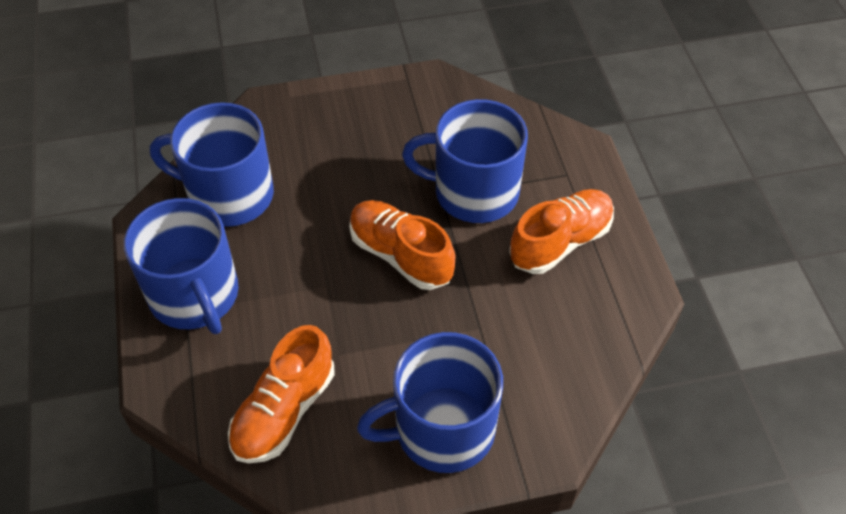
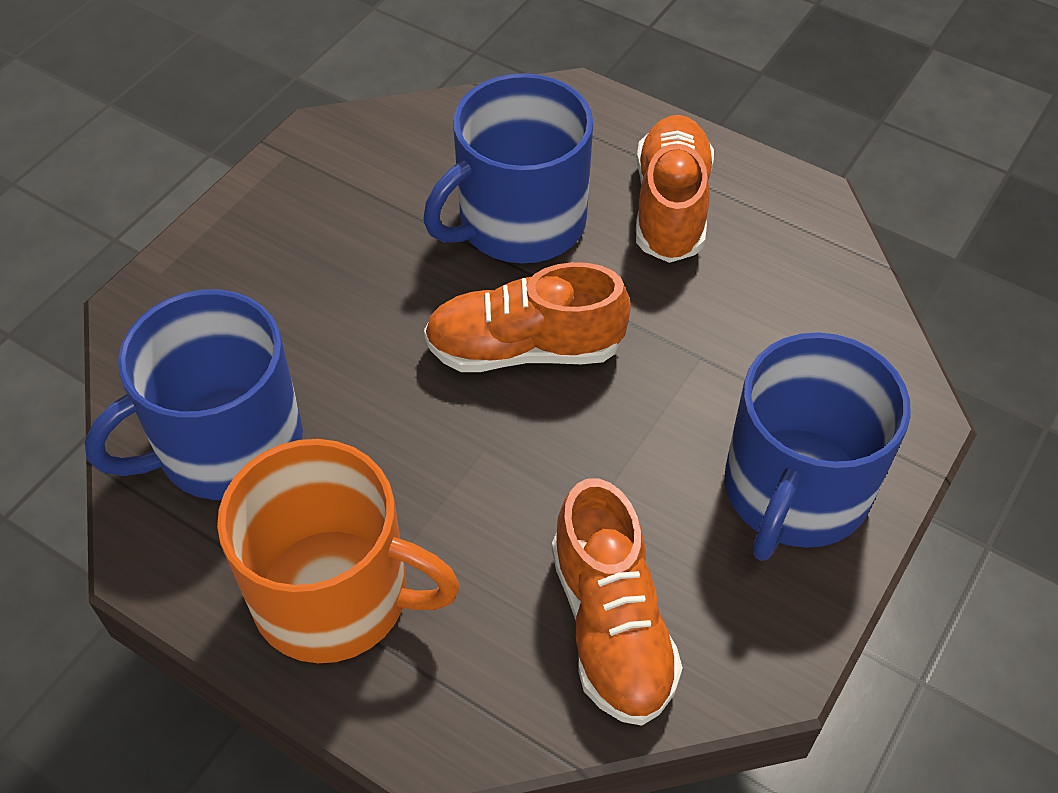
camera: 45 degrees left, 0 degrees up
(195, 296) = (335, 595): blue mug -> orange mug

